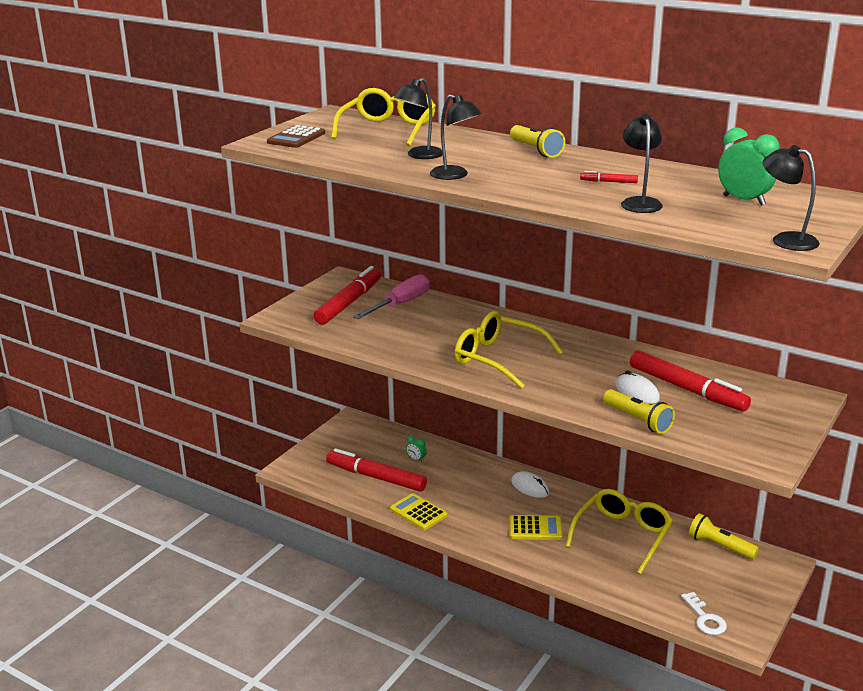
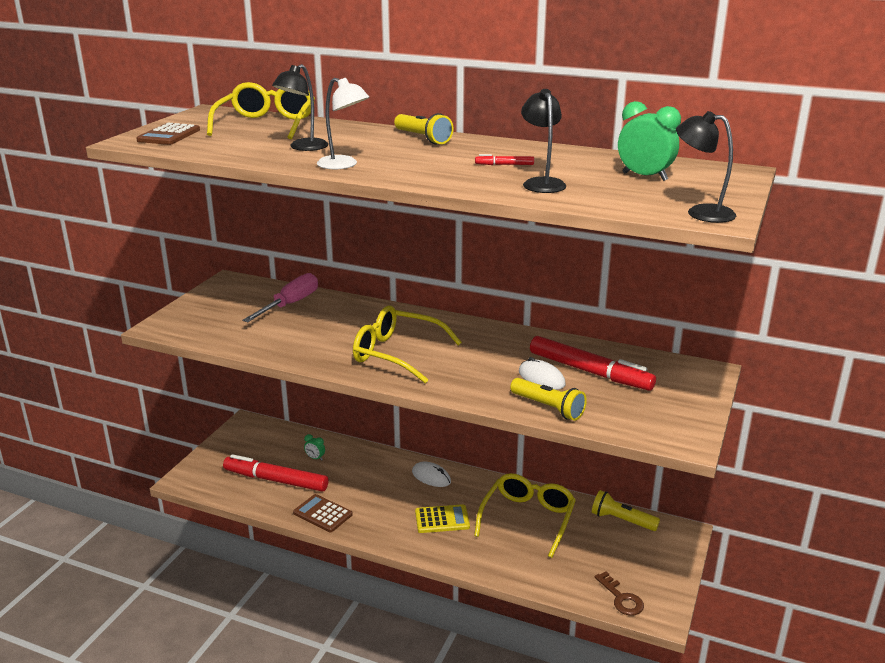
camera: 10 degrees left, 0 degrees up
(349, 303) = (236, 306): red marker -> none
(418, 512) = (322, 514): yellow calculator -> brown calculator
(455, 175) = (344, 165): black lamp -> white lamp
(705, 618) = (621, 598): white key -> brown key

